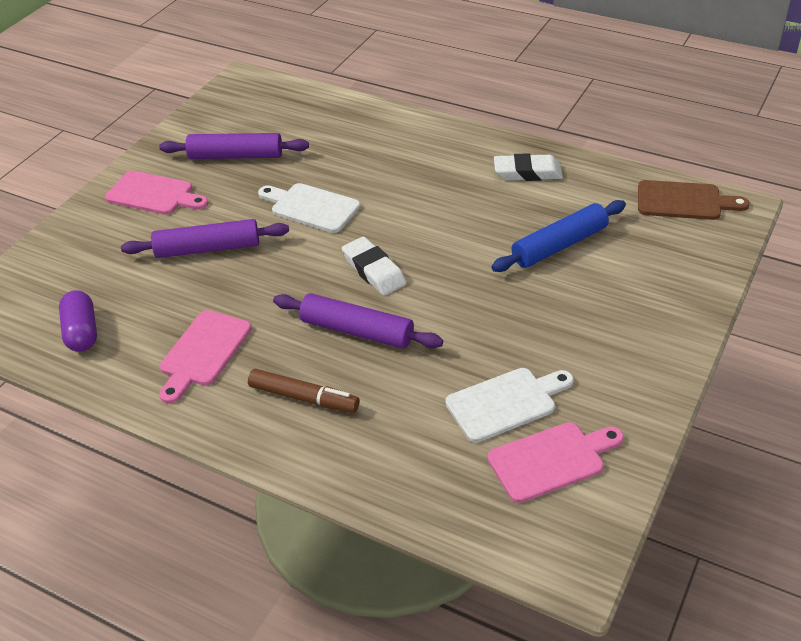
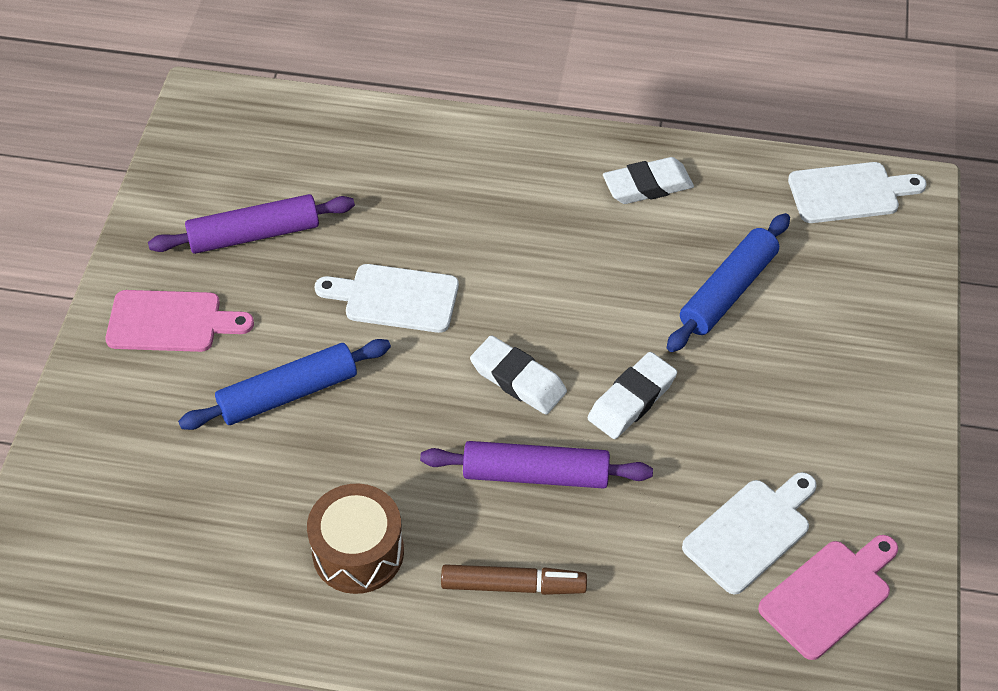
camera: 20 degrees left, 10 degrees up
(82, 332) = (183, 561): purple capsule -> none
(203, 352) = (358, 552): pink cutting board -> brown drum
(208, 249) = (288, 394): purple rolling pin -> blue rolling pin
(452, 299) = (632, 400): none -> white eraser
(684, 201) = (849, 193): brown cutting board -> white cutting board

